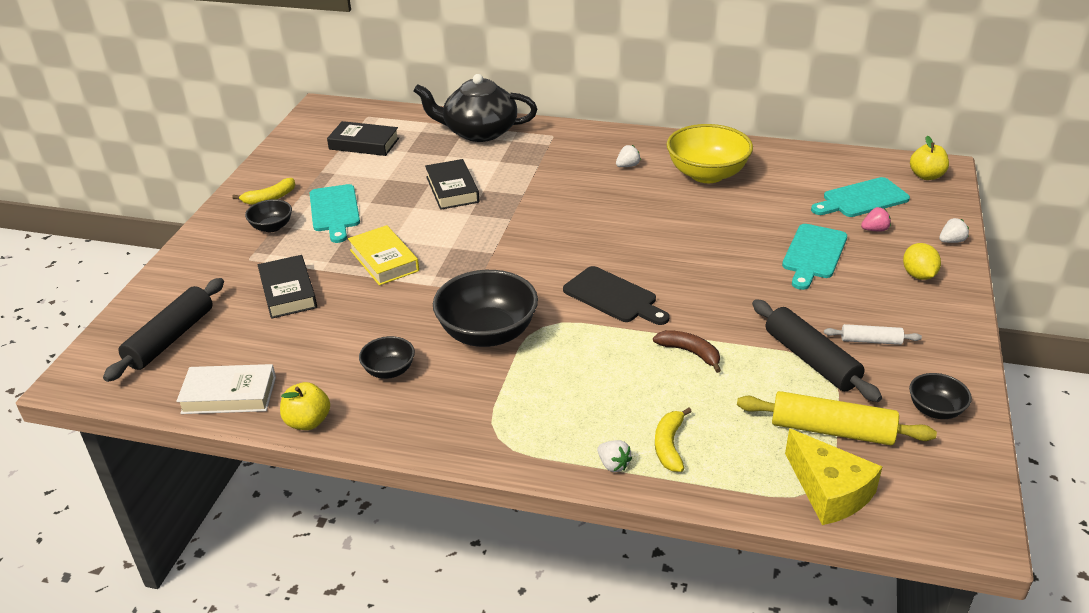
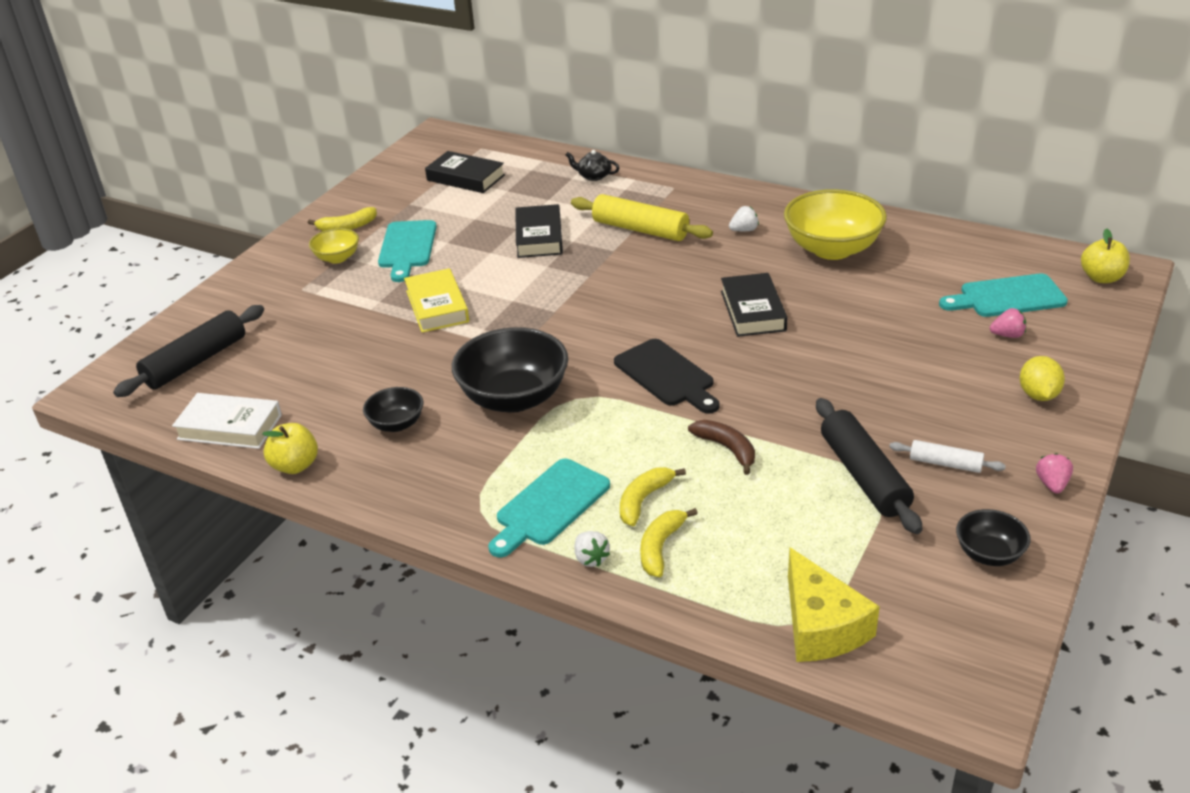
camera: 15 degrees right, 0 degrees up
(272, 227) = (337, 258): black bowl -> yellow bowl
(288, 292) = (327, 328): black book -> black book (752, 311)
(479, 132) = (593, 176): black teapot -> black teapot, size x0.41
(638, 407) = (643, 500): none -> yellow banana
(813, 254) = (919, 355): turquoise cutting board -> turquoise cutting board (549, 506)
(832, 430) = (854, 558): yellow rolling pin -> yellow rolling pin (640, 229)
(951, 241) = (1098, 359): white strawberry -> none
(959, 346) = (1052, 484): none -> pink strawberry

